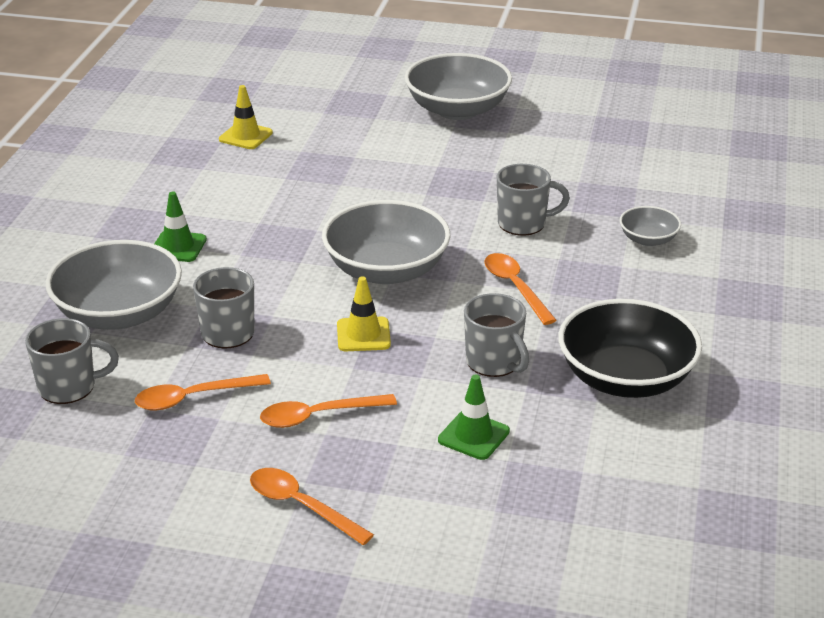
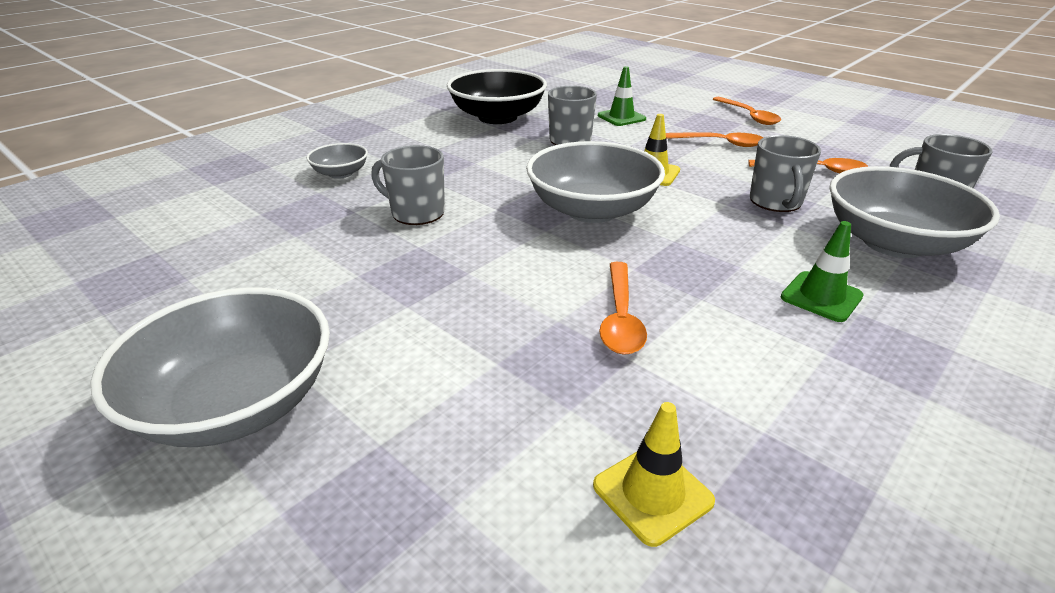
camera: 150 degrees left, 0 degrees up
(515, 287) = (497, 171): orange spoon -> orange spoon (620, 318)

